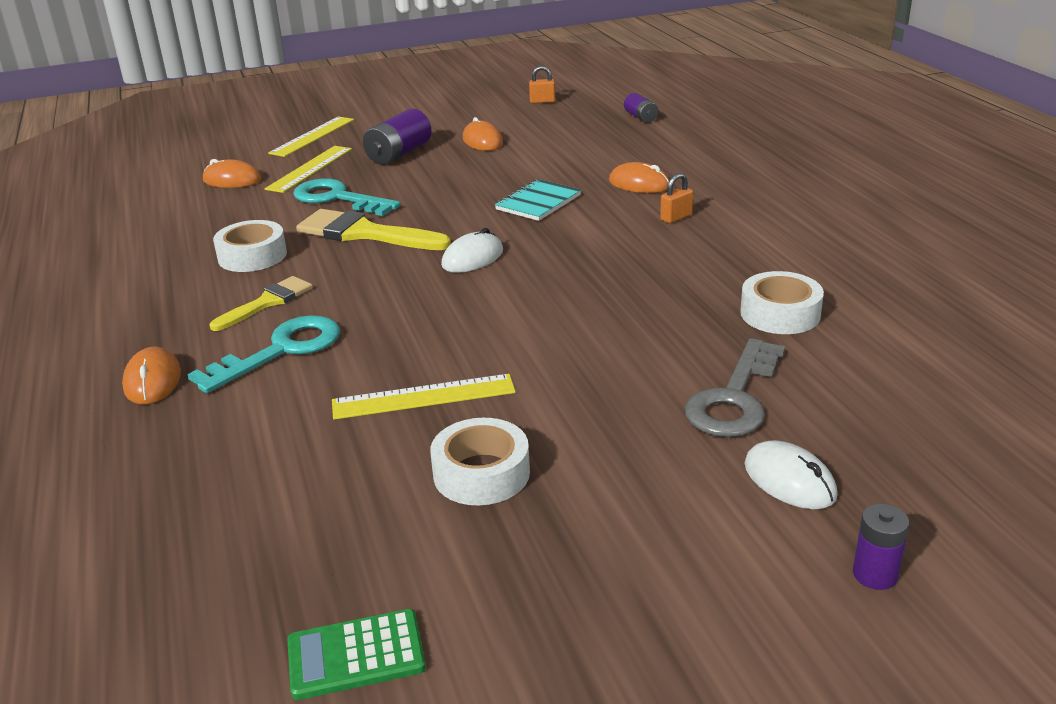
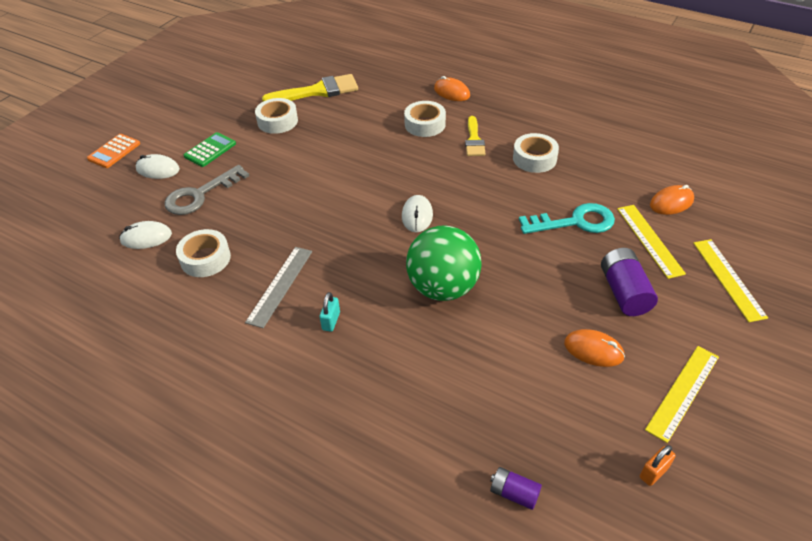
camera: 140 degrees right, 15 degrees up
(281, 351) = (425, 124): turquoise key -> white tape
(356, 655) = (260, 69): green calculator -> green calculator (210, 150)
(365, 233) = (506, 203): yellow brush -> yellow brush (317, 91)
(423, 397) = (335, 135): yellow ruler -> yellow ruler (683, 392)
(538, 202) = (443, 288): turquoise notebook -> green ball
(639, 184) = (396, 353): orange mouse -> none
(676, 218) = (331, 321): orange padlock -> turquoise padlock
(704, 258) = (280, 285): none -> grey ruler
(734, 398) = (200, 195): grey key -> grey key turned 120 degrees counterclockwise
(859, 371) = (146, 238): none -> white mouse
(875, 574) = (114, 151): purple battery -> orange calculator

